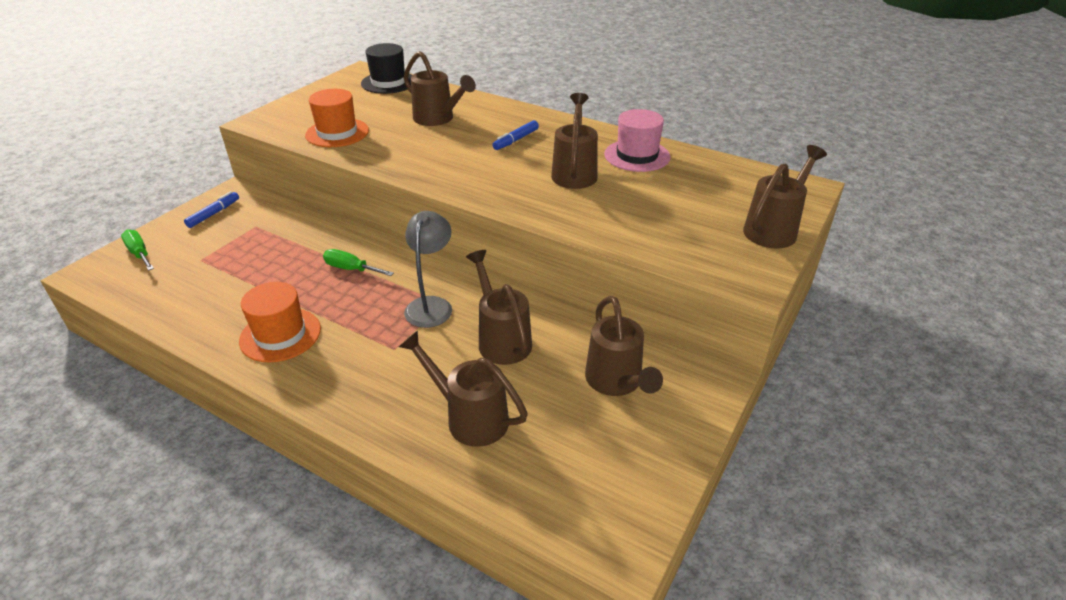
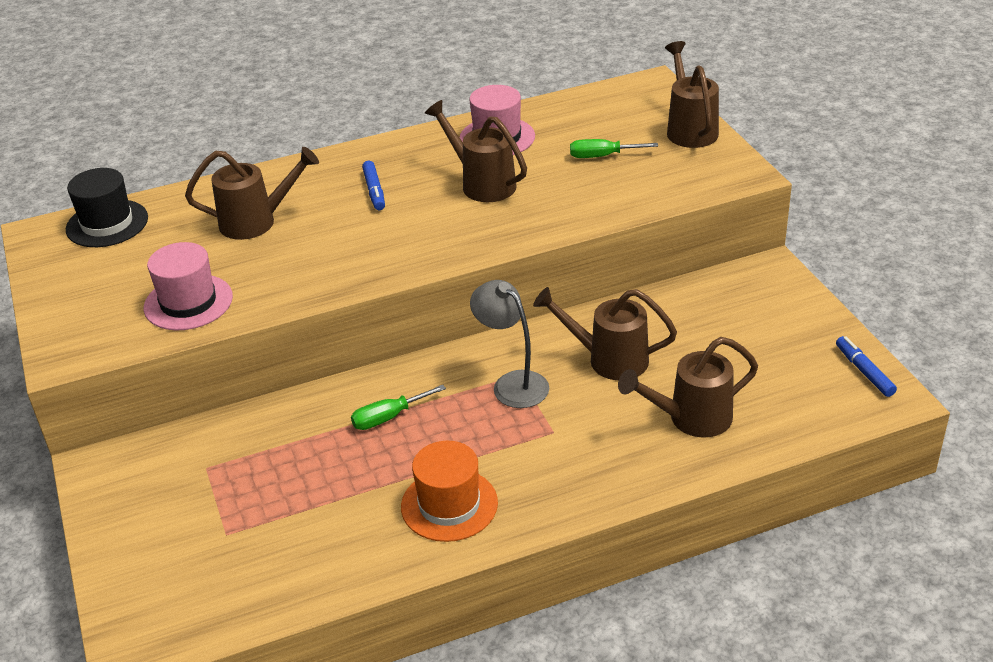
camera: 50 degrees left, 0 degrees up
(139, 253) = (144, 587): green screwdriver -> green screwdriver (602, 156)
(214, 214) = (129, 497): blue marker -> blue marker (864, 371)
(337, 133) = (188, 302): orange hat -> pink hat
(616, 382) = (726, 319): brown watering can -> none

